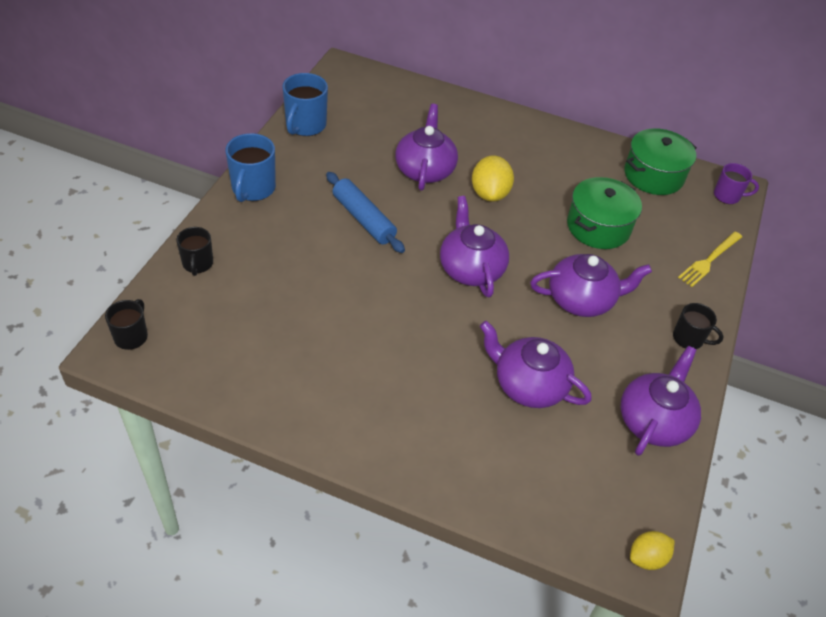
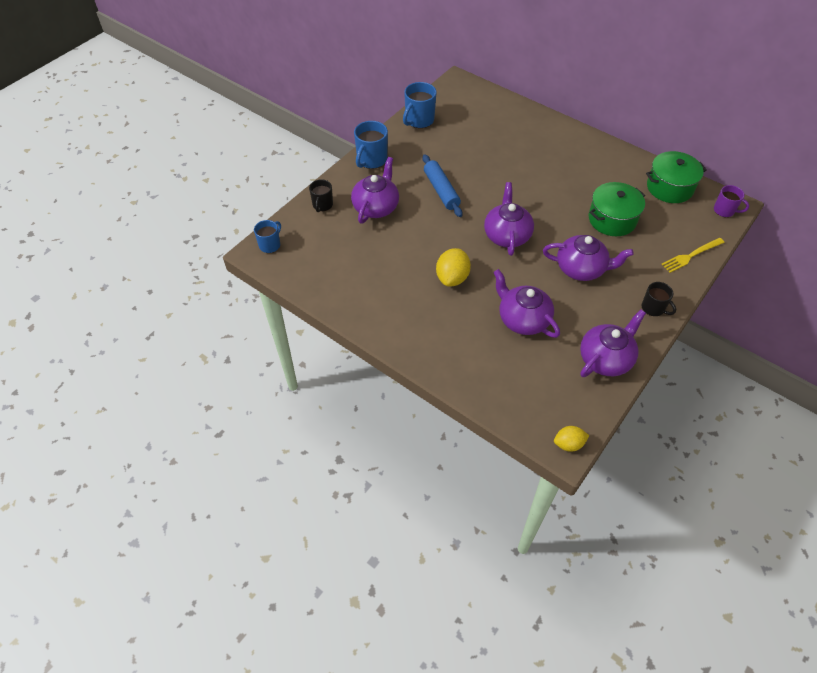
camera: 20 degrees right, 5 degrees up
(131, 336) = (270, 245): black mug -> blue mug
(425, 170) = (495, 162): purple teapot -> purple teapot (376, 207)
(489, 194) = (537, 185): yellow lemon -> yellow lemon (452, 278)

